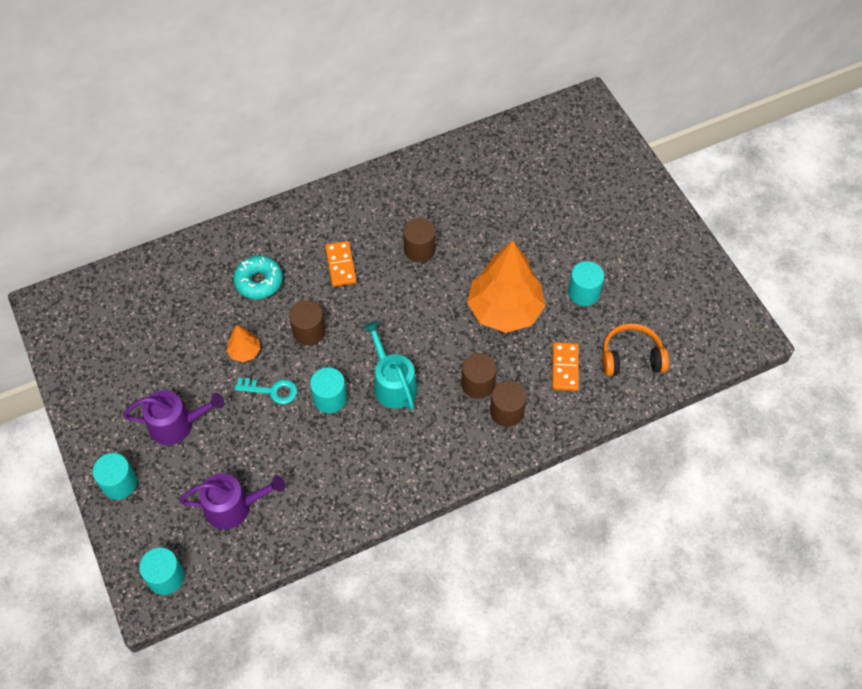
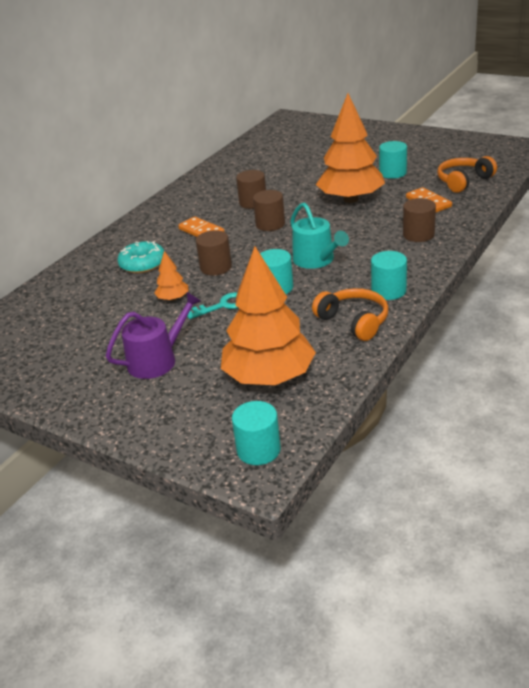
camera: 30 degrees left, 25 degrees down
(119, 483) = (140, 418): turquoise cylinder -> turquoise cylinder (388, 291)
(233, 506) = (269, 377): purple watering can -> orange tree
(347, 489) = (354, 321): none -> orange headphones
(392, 383) = (316, 260): turquoise watering can -> turquoise watering can turned 150 degrees counterclockwise
(478, 384) = (380, 233): brown cylinder -> brown cylinder (270, 224)

